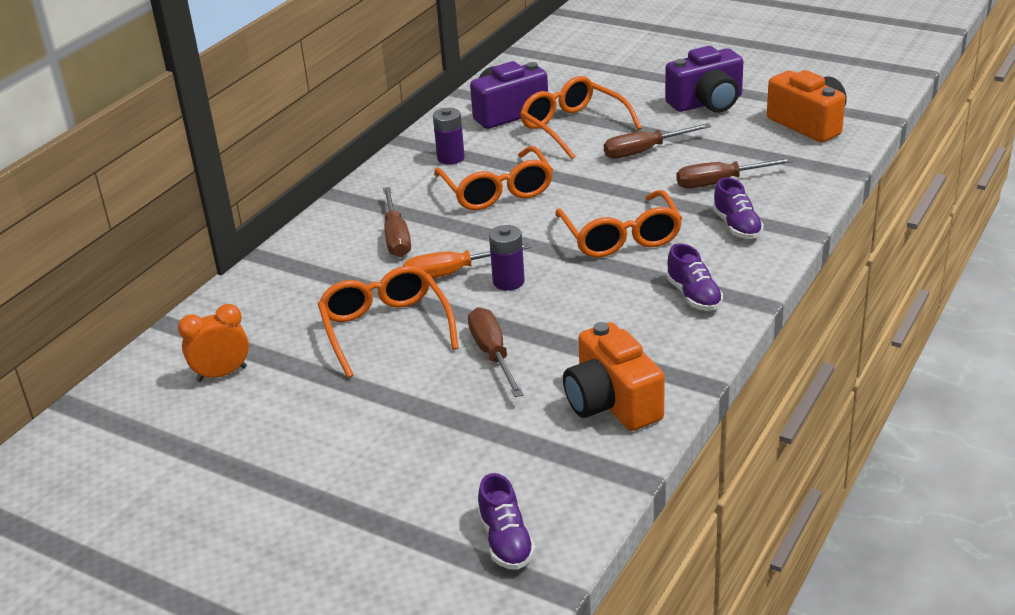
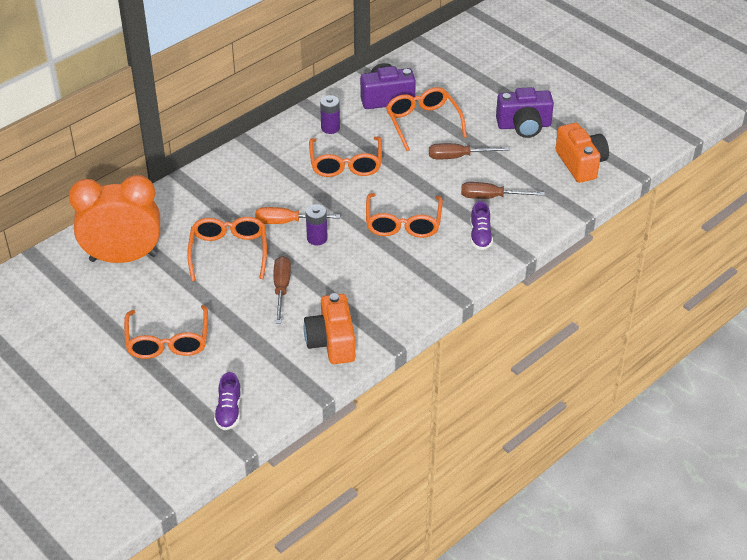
camera: 15 degrees right, 10 degrees up
(222, 374) = (123, 257): orange clock -> orange clock, size x2.15
(350, 468) = (168, 341): none -> orange glasses
(396, 237) = (266, 184): brown screwdriver -> none
(694, 296) = (422, 281): purple shoe -> none

